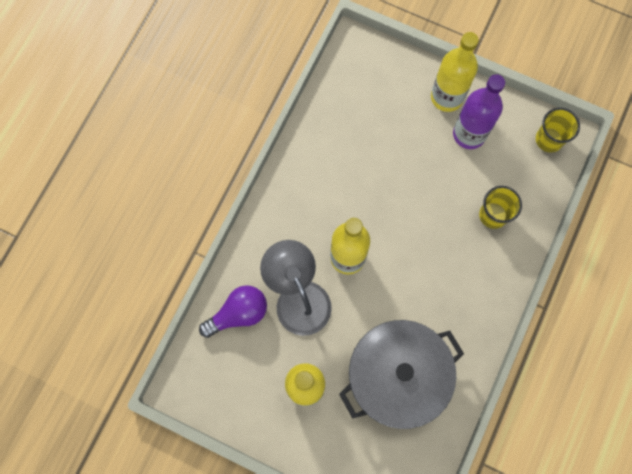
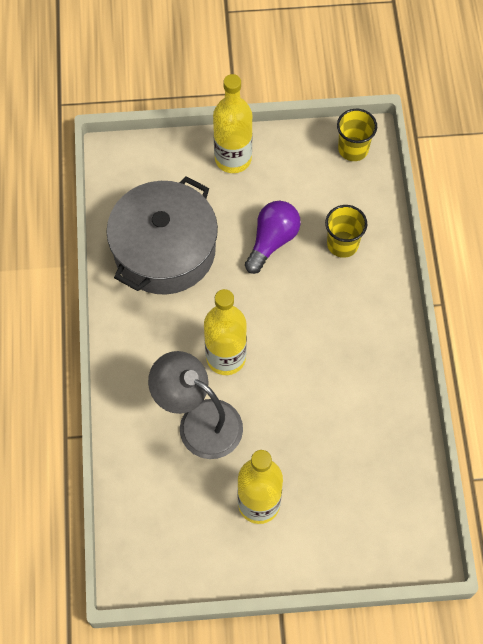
camera: 30 degrees left, 10 degrees down
(238, 314) = (148, 471): purple light bulb -> purple light bulb (272, 241)
(398, 376) = (342, 442): grey pot -> grey pot (164, 250)
(469, 134) = (275, 182): purple bottle -> none

